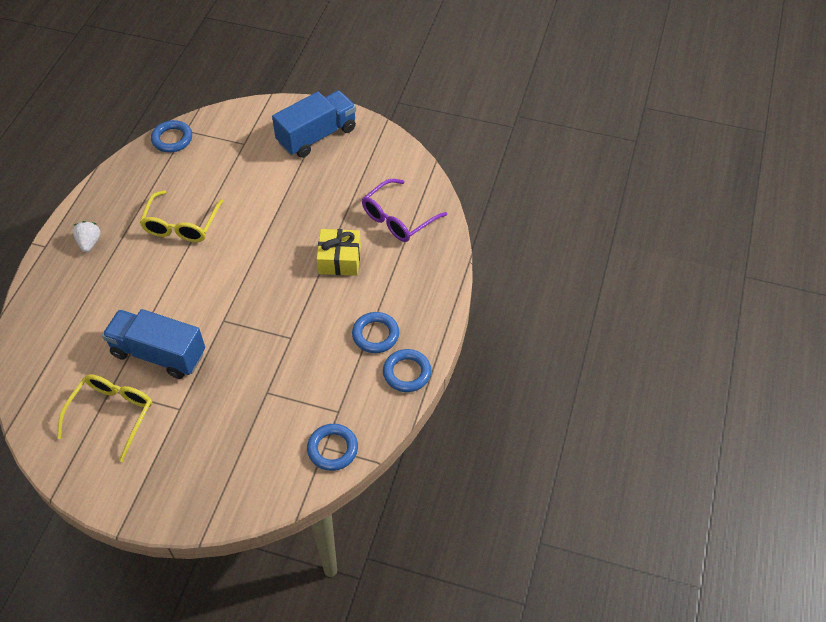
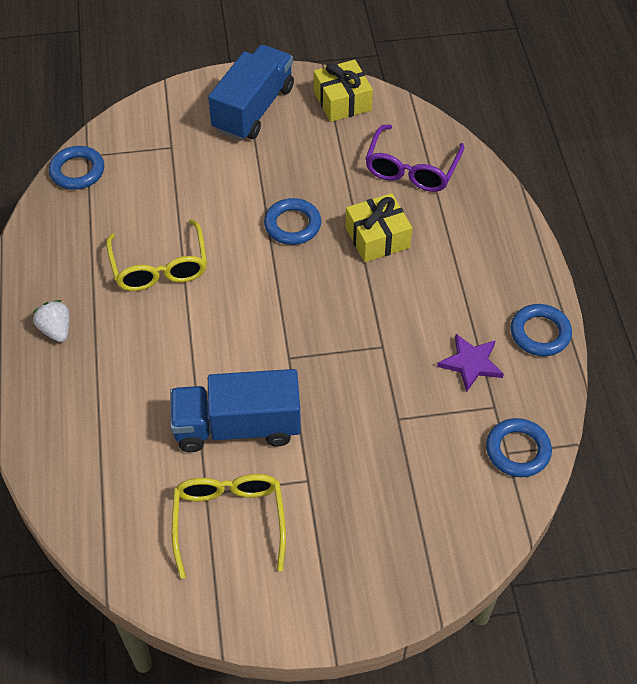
camera: 25 degrees left, 0 degrees up
(343, 374) = (471, 363): none -> purple star
(375, 335) = (476, 305): blue ring -> blue ring (292, 225)
(382, 151) = (342, 101): none -> yellow gift

